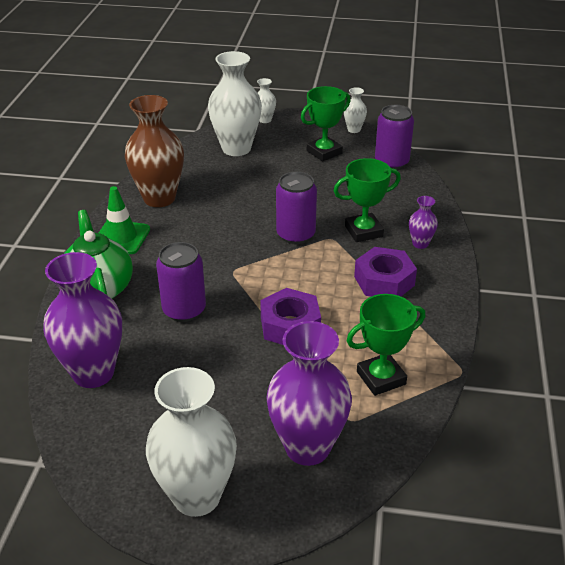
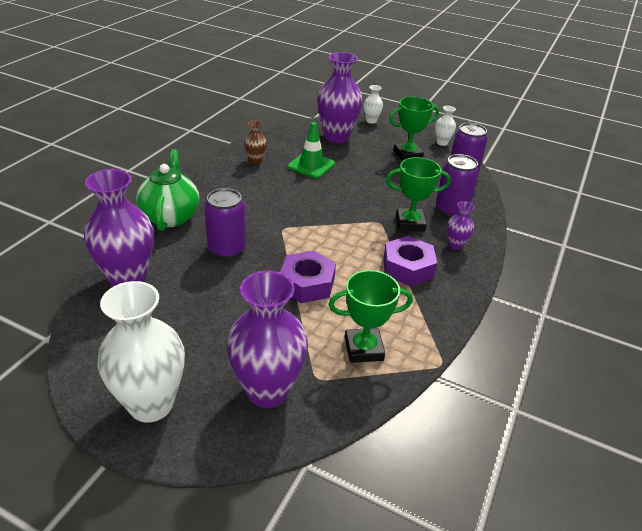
camera: 15 degrees right, 0 degrees up
(121, 237) = (209, 182): green traffic cone -> green traffic cone (311, 165)
(159, 198) = (255, 160): brown vase -> brown vase, size x0.46
(236, 148) = (336, 137): white vase -> purple vase
(295, 235) = (350, 212): purple can -> purple can (451, 209)

